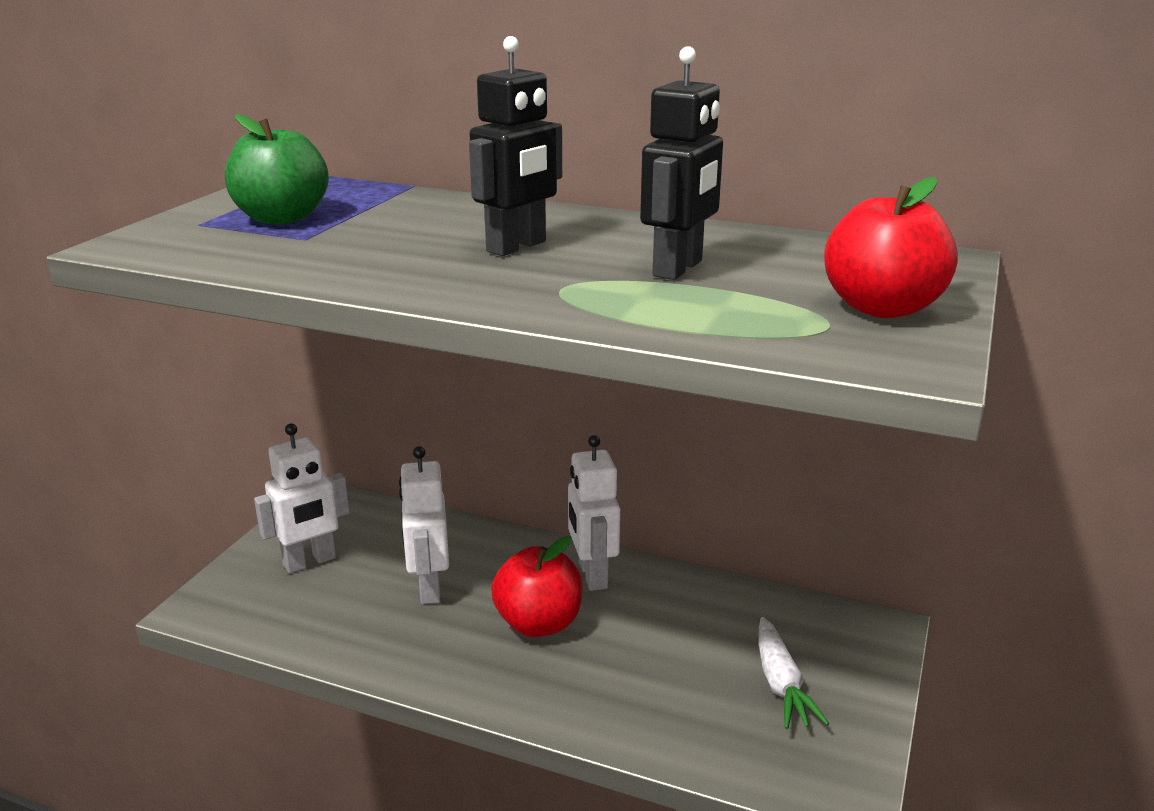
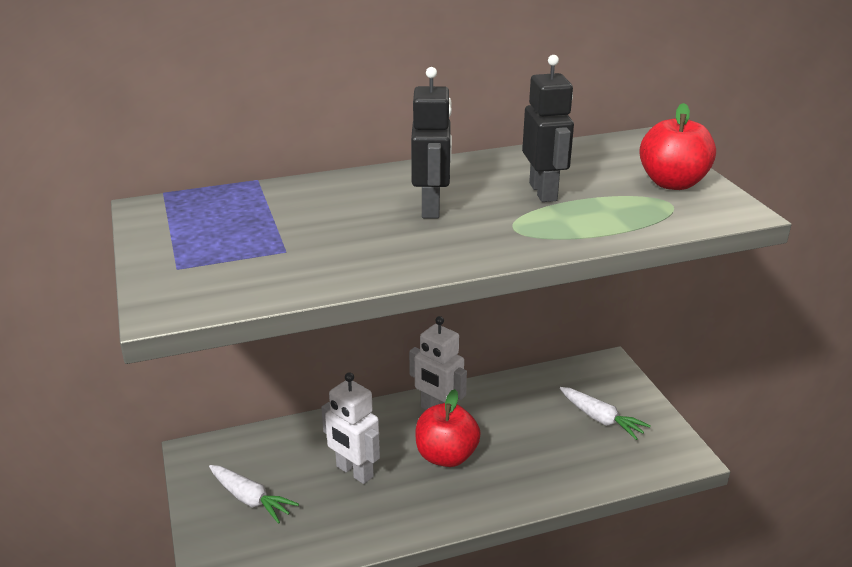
camera: 40 degrees left, 5 degrees up
(281, 218) = (230, 241): green apple -> none
(310, 562) = (250, 499): white robot -> white carrot

